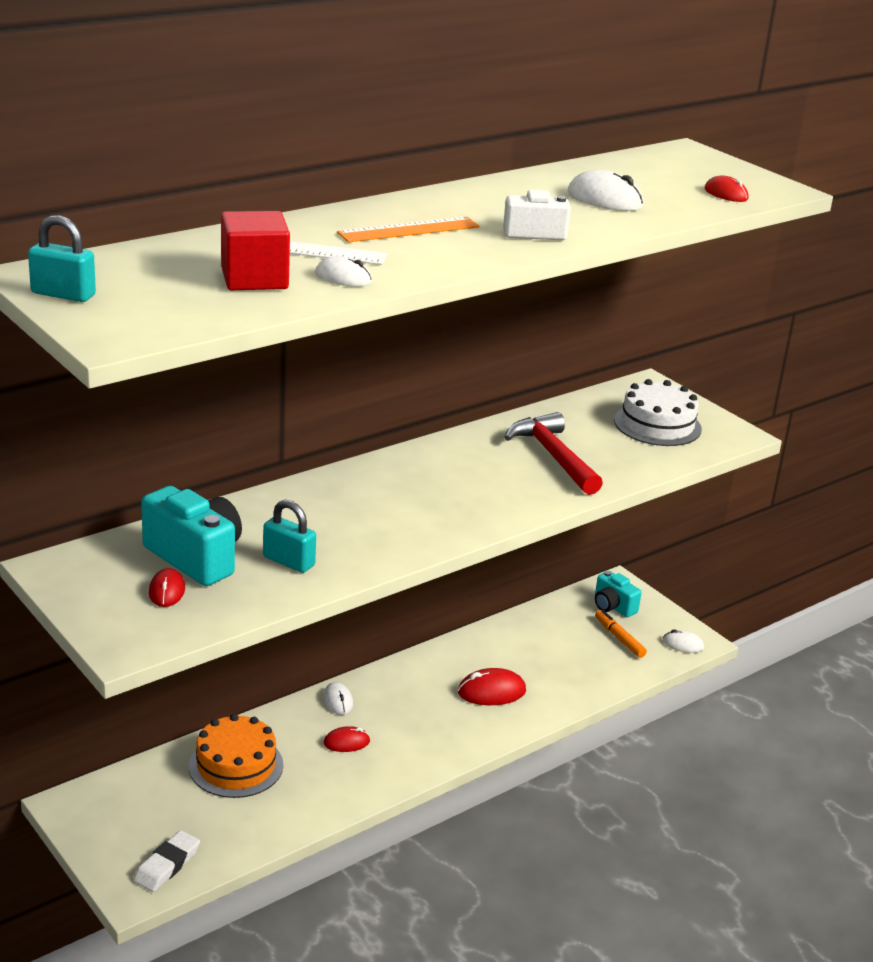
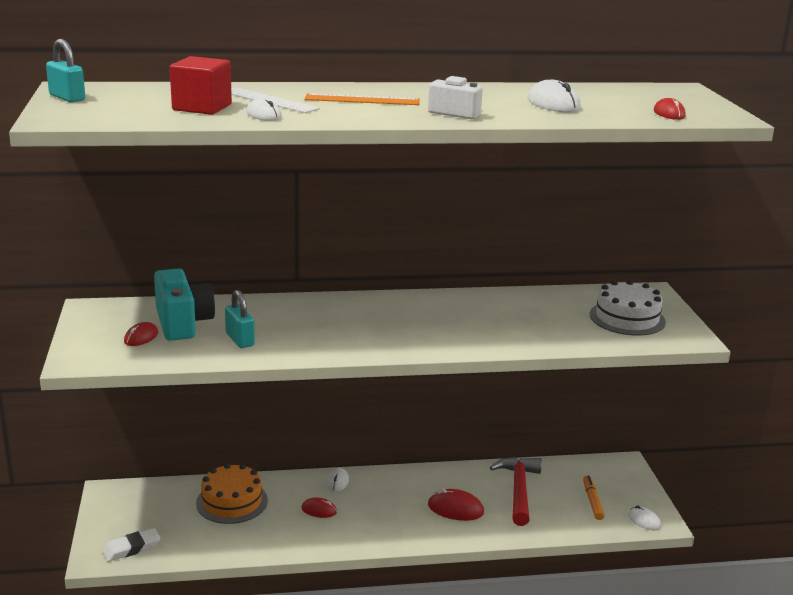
camera: 30 degrees right, 5 degrees down
(553, 456) = (513, 320): red hammer -> red hammer (518, 490)
(613, 606) = (607, 478): turquoise camera -> none

